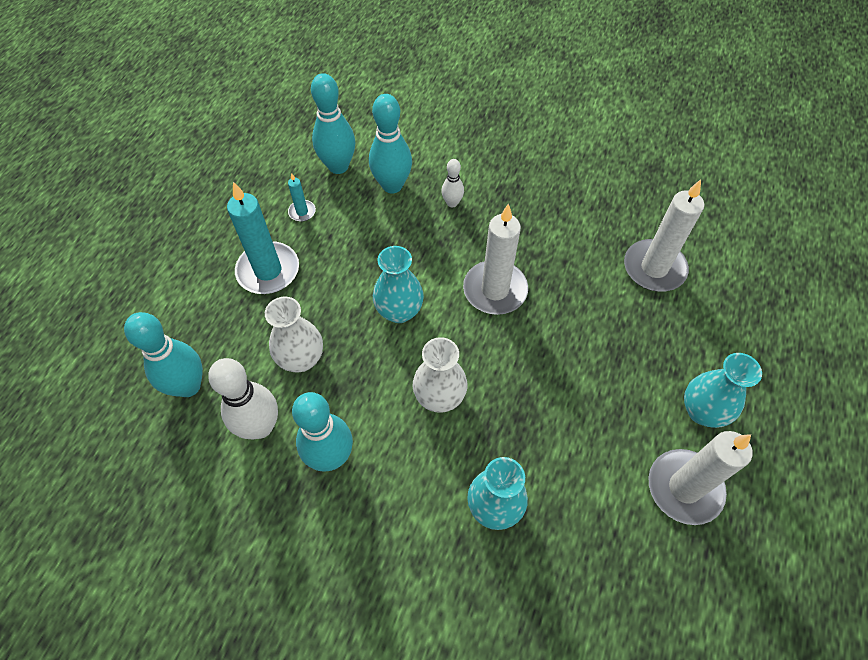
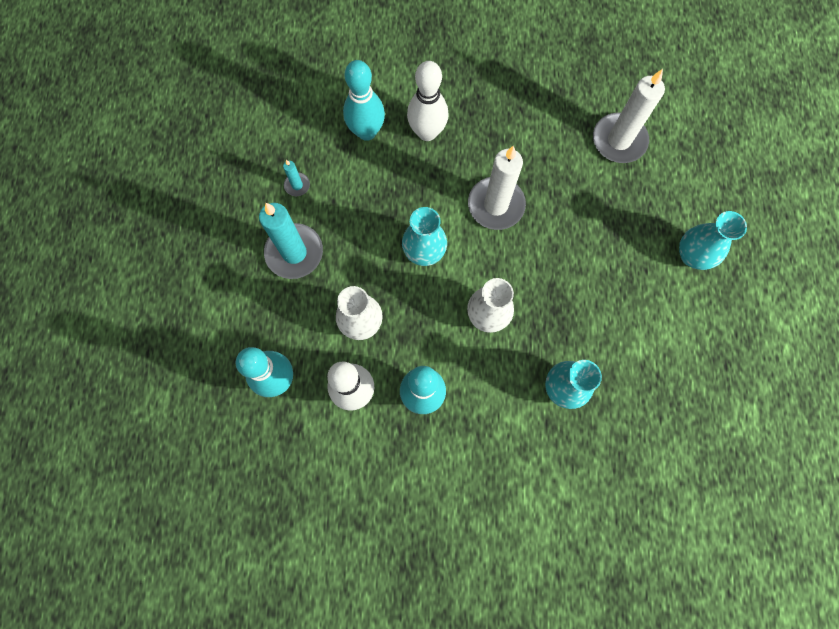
camera: 20 degrees left, 15 degrees up
(338, 166) = (308, 127): turquoise bowling pin -> none
(452, 203) = (427, 132): white bowling pin -> white bowling pin, size x1.90
(684, 488) = (696, 322): white candle -> none

